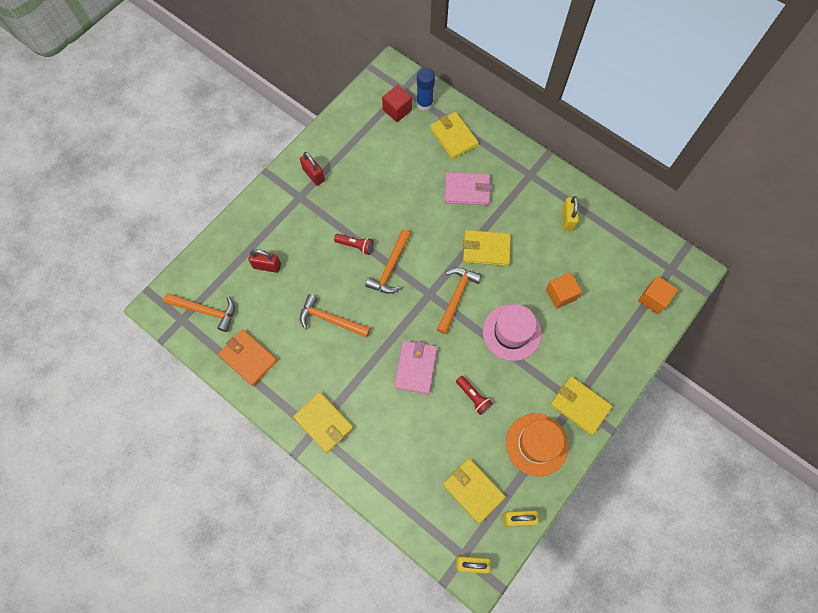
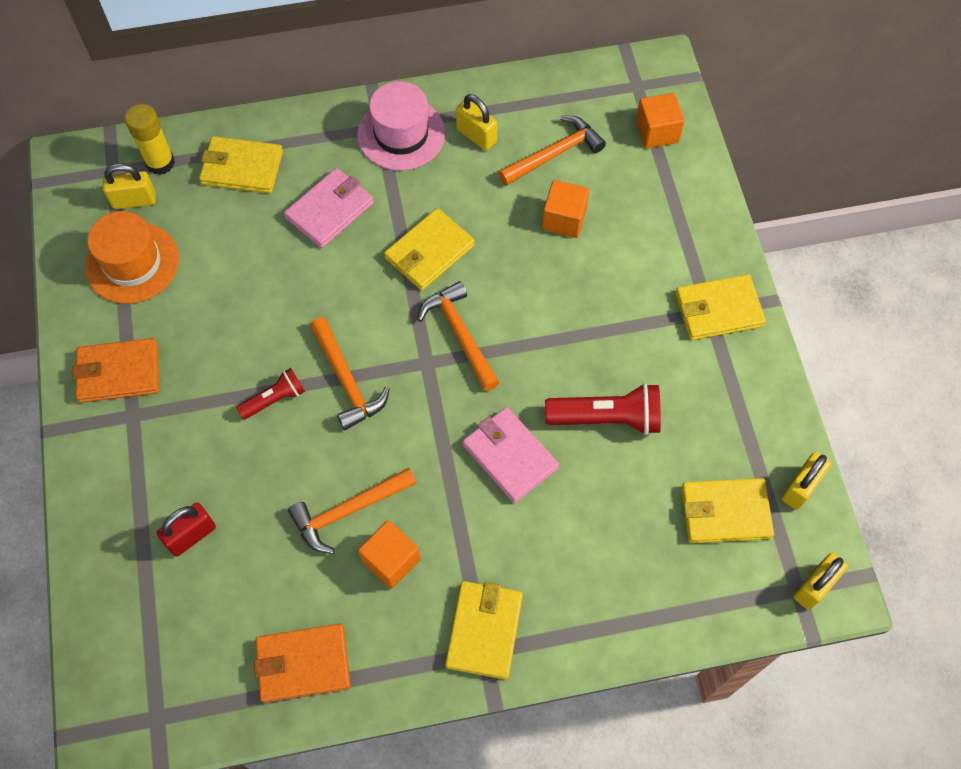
camera: 50 degrees left, 5 degrees down
(206, 311) = (177, 672): orange hammer -> orange hammer (554, 154)
(313, 175) = (118, 372): red padlock -> orange wallet
(323, 356) = (391, 560): none -> orange cube
(323, 423) = (484, 630): yellow wallet -> yellow wallet turned 75 degrees counterclockwise
(397, 110) = (134, 200): red cube -> yellow padlock
(424, 104) = (160, 163): blue glue stick -> yellow glue stick
(473, 397) = (607, 418): red flashlight -> red flashlight, size x1.68
(511, 332) = (563, 309): pink hat -> pink hat (401, 134)
(536, 444) = (726, 394): orange hat -> orange hat (132, 263)

